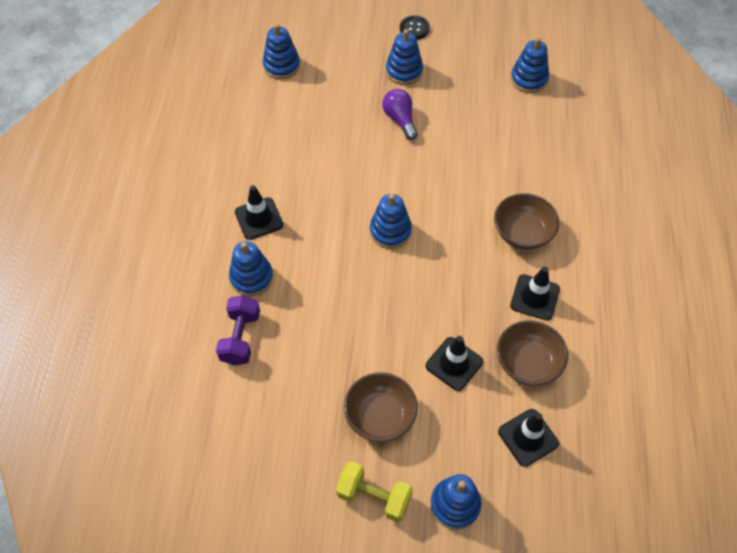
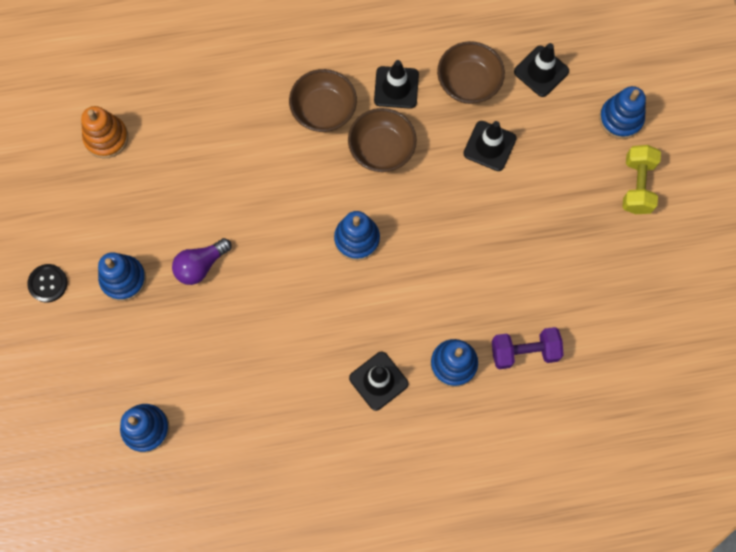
camera: 105 degrees left, 15 degrees up
(380, 416) = (562, 199): brown bowl -> brown bowl (381, 149)
(529, 79) = (106, 138): blue stacking toy -> orange stacking toy

